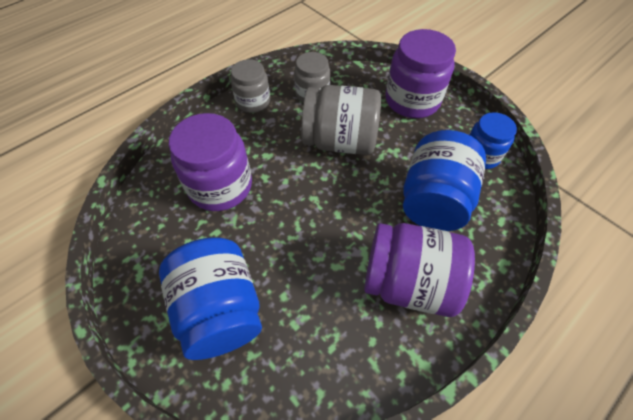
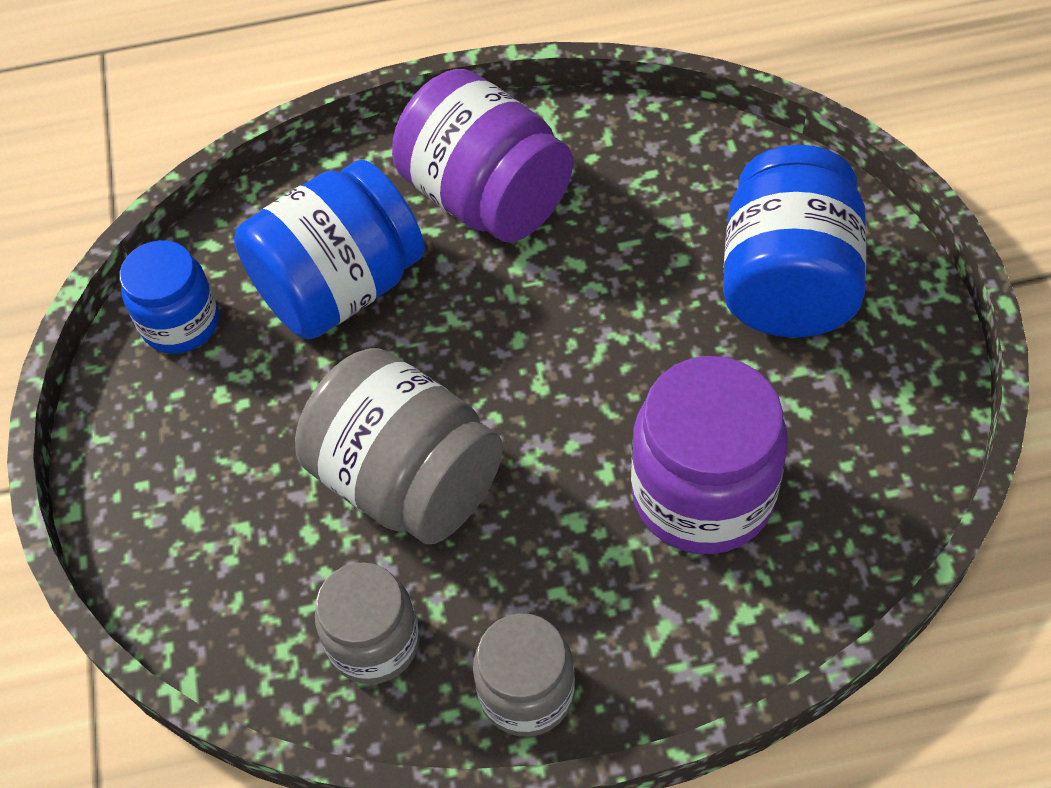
camera: 145 degrees left, 0 degrees up
(412, 100) = (177, 505): purple jar -> none

